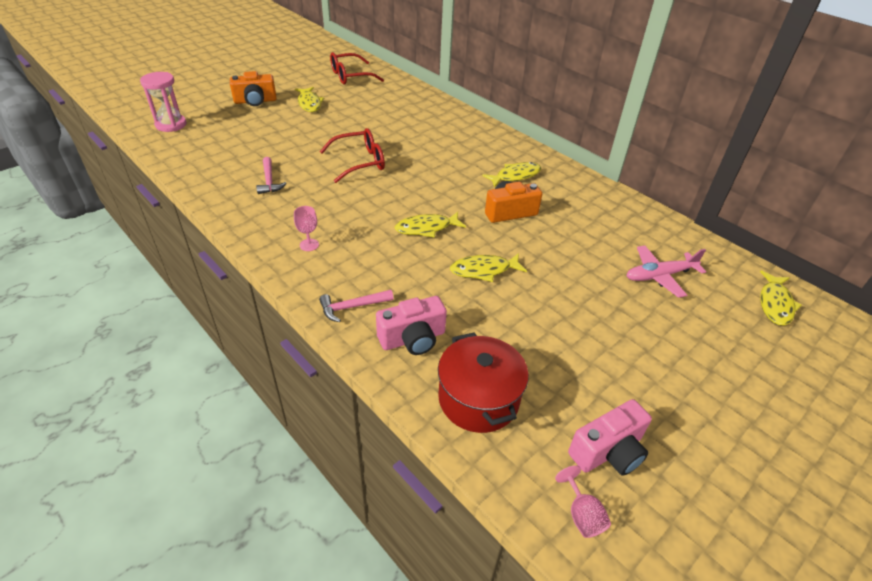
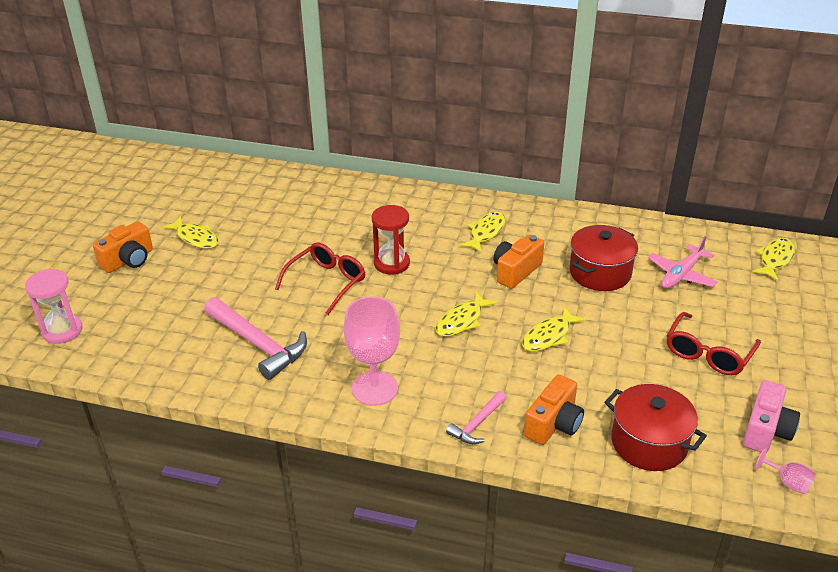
camera: 30 degrees left, 5 degrees down
(269, 181) = (258, 344): pink hammer -> pink hammer, size x1.86
(309, 245) = (375, 388): pink goblet -> pink goblet, size x2.18
(350, 76) = (202, 186): red glasses -> red glasses (708, 353)
(413, 338) = (554, 424): pink camera -> orange camera
(419, 168) = (391, 263): none -> red hourglass
(582, 242) = (600, 273): none -> red pot
(775, 304) = (775, 259): yellow fish -> yellow fish turned 135 degrees counterclockwise

